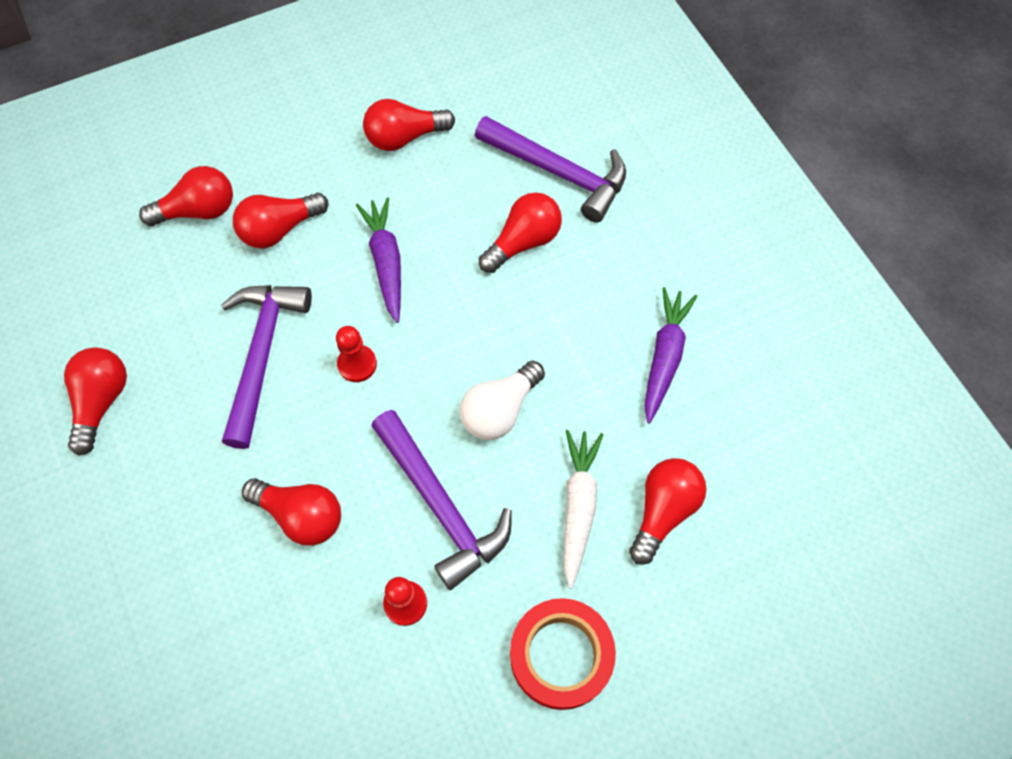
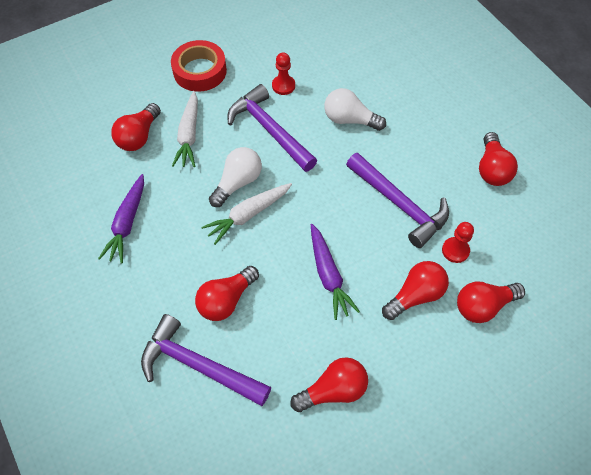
camera: 175 degrees right, 5 degrees down
(262, 354) = (400, 204): purple hammer -> purple hammer turned 45 degrees counterclockwise
(301, 515) = (349, 119): red light bulb -> white light bulb
(357, 364) = (335, 203): red pawn -> red pawn (455, 250)
(487, 356) = (248, 215): none -> white carrot

